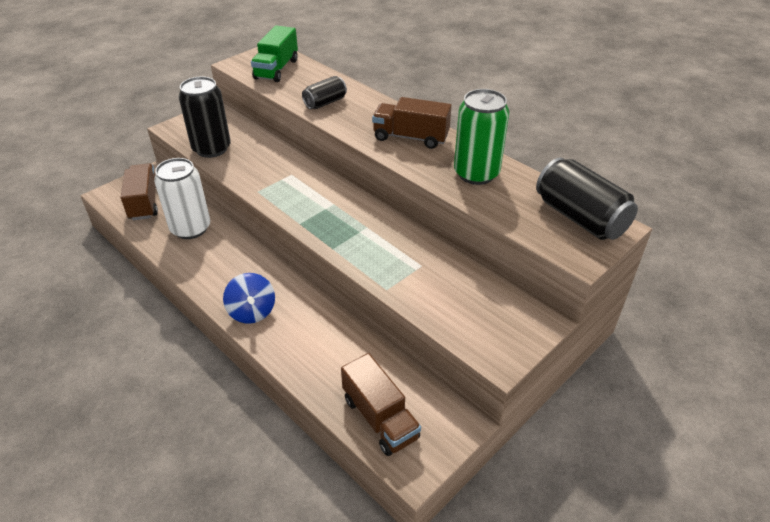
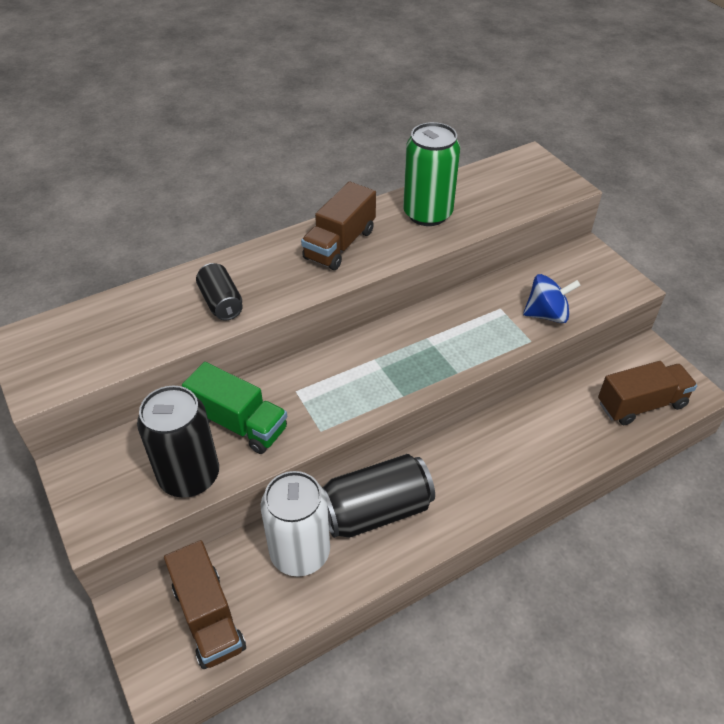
camera: 75 degrees left, 5 degrees up
(144, 202) = (208, 617): brown truck -> brown truck turned 120 degrees counterclockwise
(252, 311) = (483, 493): blue spinning top -> blue spinning top (546, 314)
(276, 69) = (90, 340): green truck -> green truck (239, 423)
(580, 218) = (514, 171): black can -> black can (376, 511)

